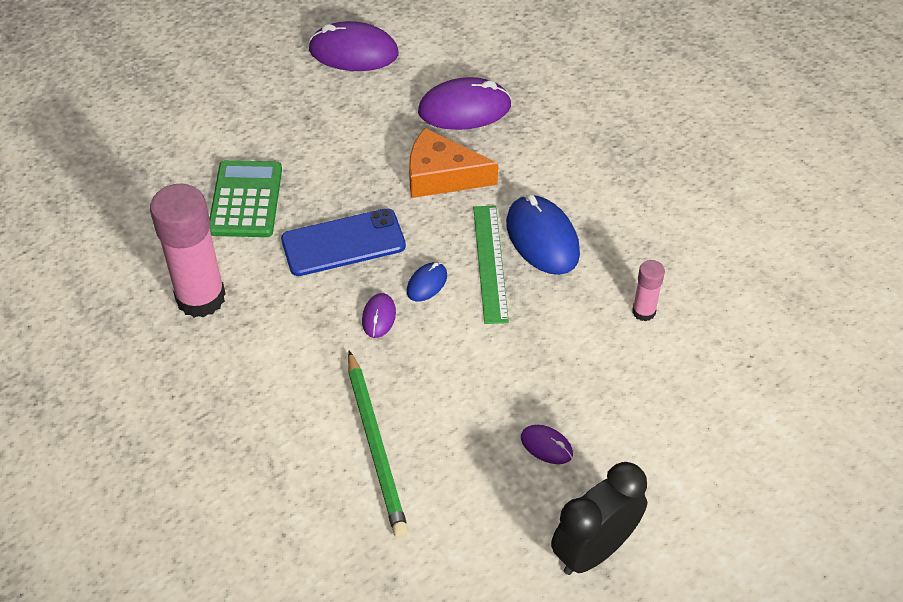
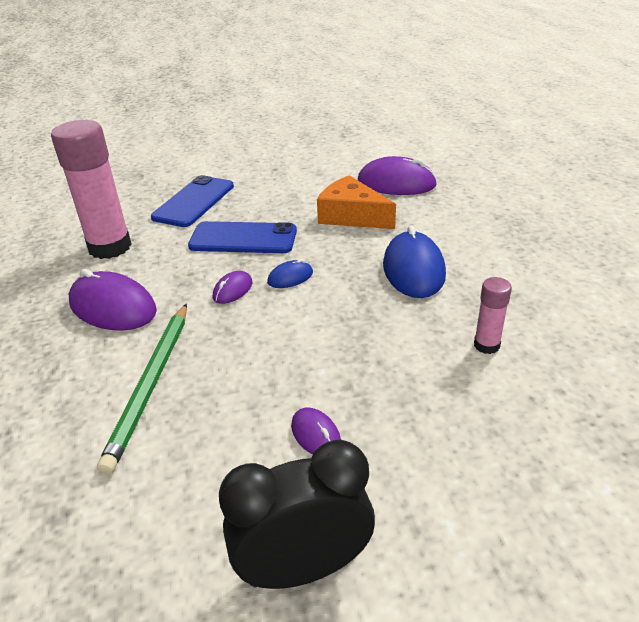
camera: 25 degrees right, 15 degrees down
(245, 200) = (194, 201): green calculator -> blue phone
(353, 52) = (333, 144): purple mouse -> purple mouse (112, 307)
(490, 263) = (355, 276): green ruler -> none

